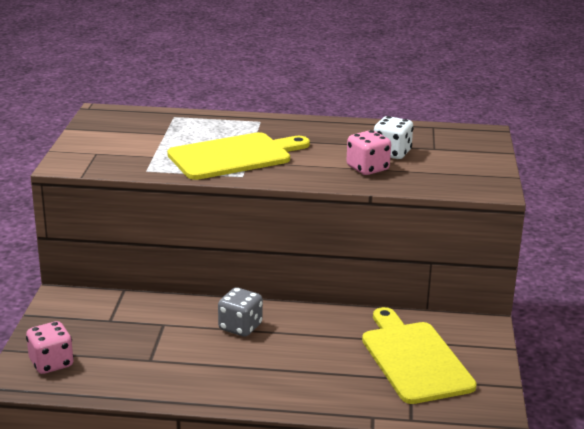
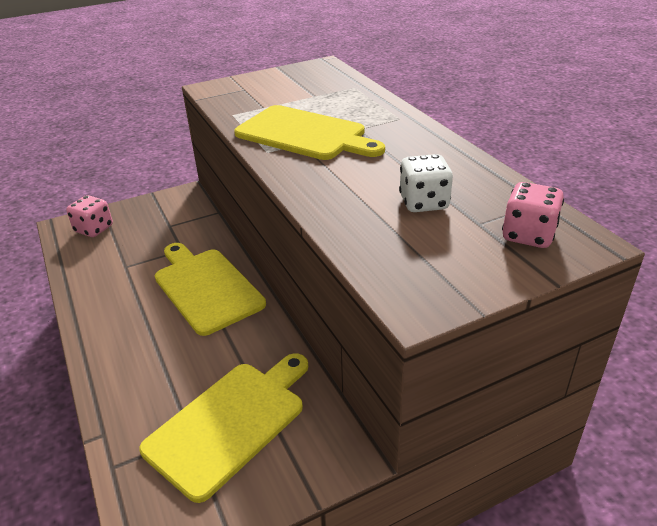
camera: 60 degrees right, 10 degrees up
(240, 327) = (206, 287): grey dice -> yellow cutting board
(367, 168) = (363, 203): pink dice -> pink dice (528, 235)

